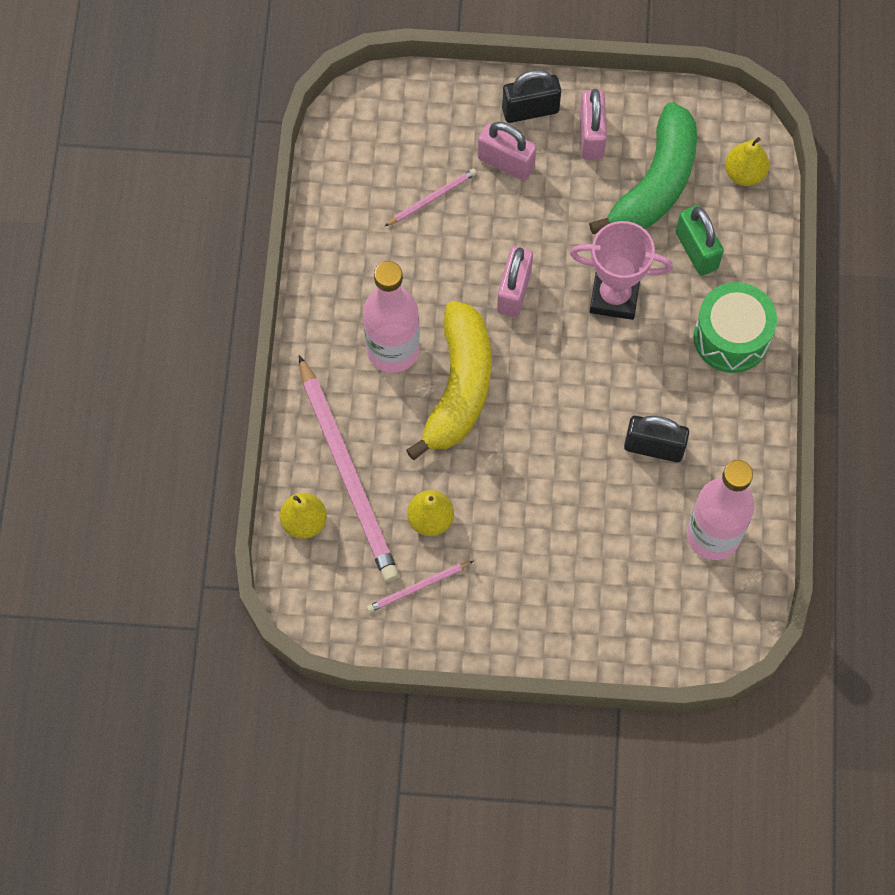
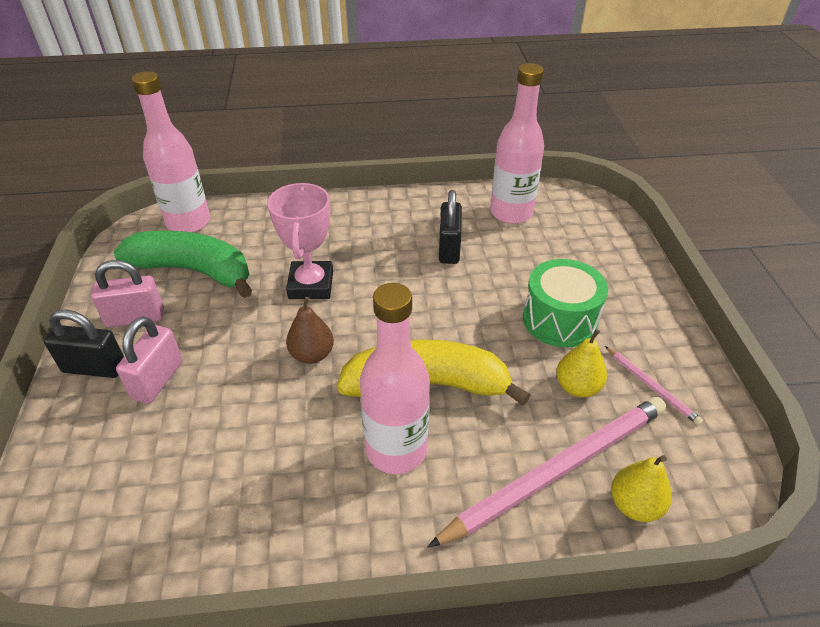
camera: 100 degrees left, 25 degrees down
(432, 198) = (198, 441): pink pencil -> none
(514, 291) = (312, 354): pink padlock -> brown pear
(530, 110) = (94, 368): black padlock -> black padlock turned 60 degrees counterclockwise
(696, 250) = (262, 242): green padlock -> none
(731, 337) = (341, 217): green drum -> green drum (559, 320)
(744, 173) = (188, 222): yellow pear -> pink bottle

